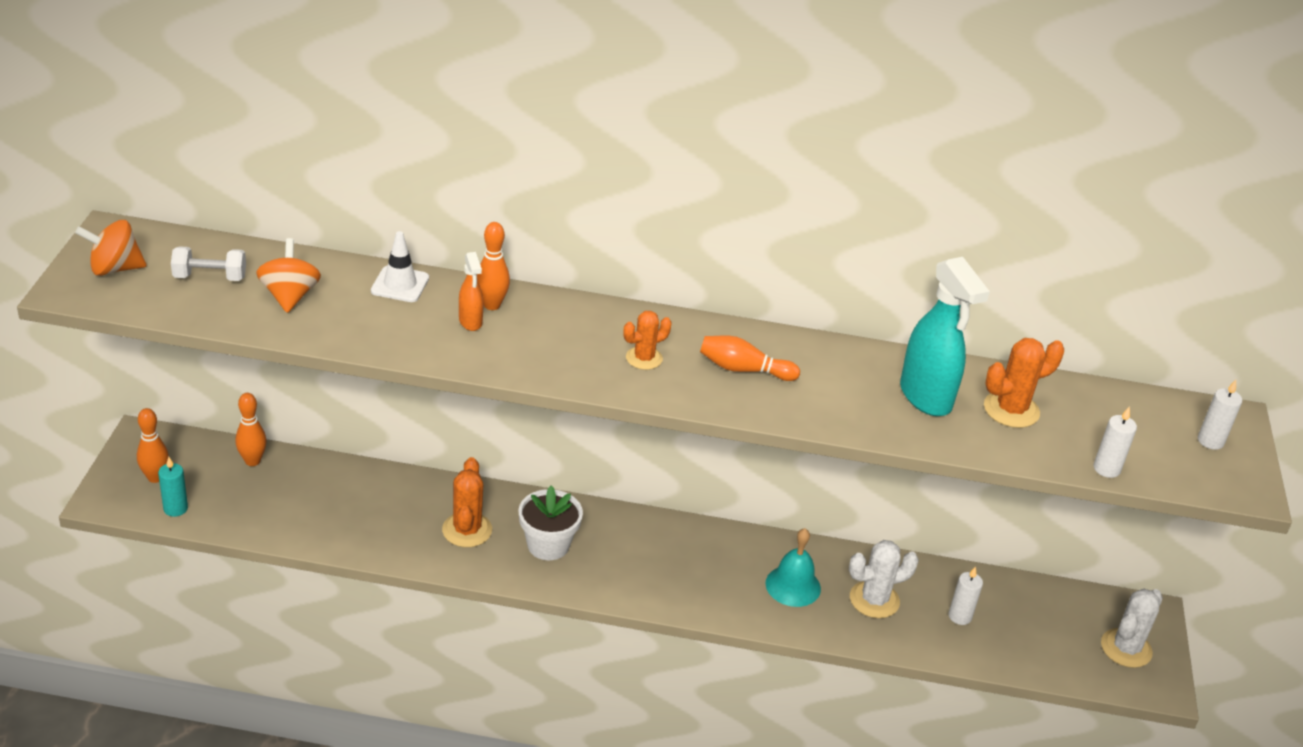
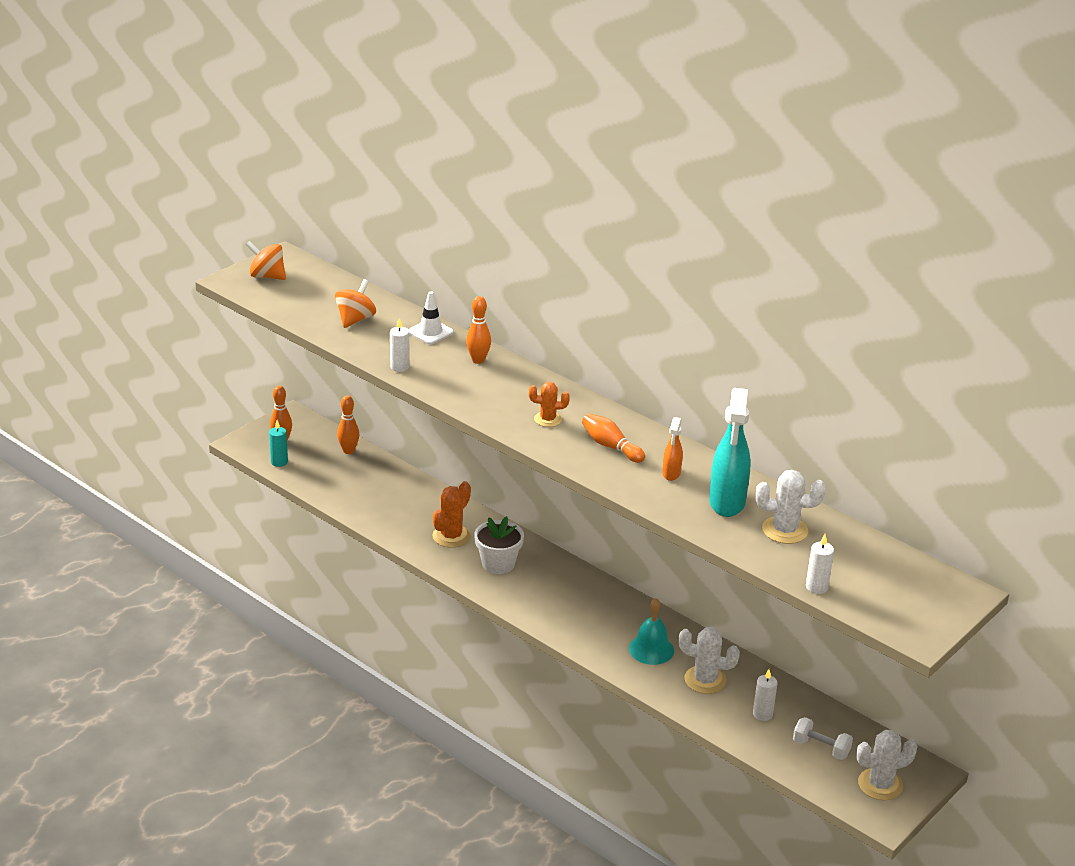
camera: 35 degrees right, 5 degrees down
(210, 277) = (318, 296): white dumbbell -> white dumbbell (821, 748)
(470, 322) = (454, 365): orange spray bottle -> orange spray bottle (671, 474)
(1011, 410) = (785, 530): orange cactus -> white cactus
(1210, 441) = (926, 599): white candle -> white candle (399, 367)

